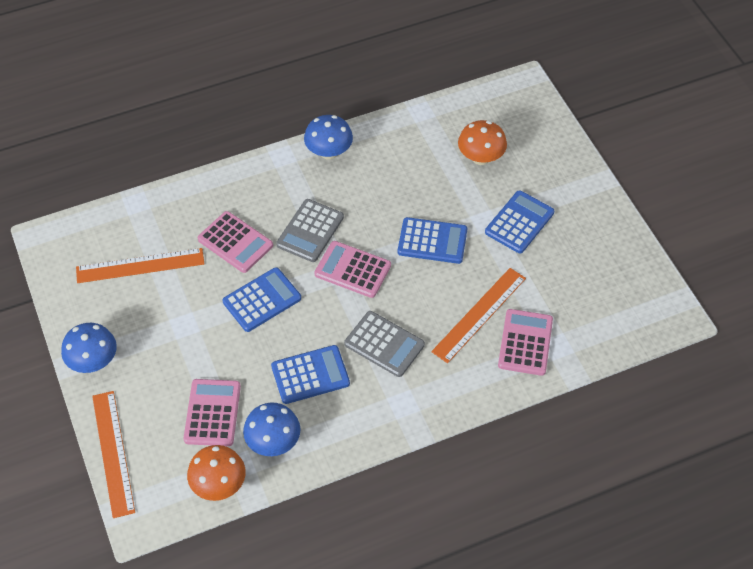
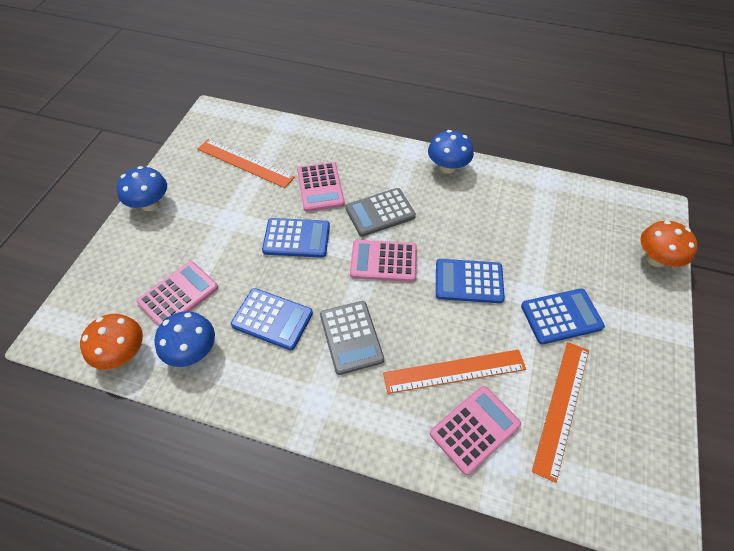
camera: 40 degrees right, 0 degrees up
(113, 453) = (90, 274): orange ruler -> orange ruler (561, 407)
(352, 270) = (383, 261): pink calculator -> pink calculator turned 60 degrees counterclockwise
(432, 241) = (469, 281): blue calculator -> blue calculator turned 135 degrees clockwise
(480, 158) = (570, 242): orange mushroom -> orange mushroom (656, 259)

